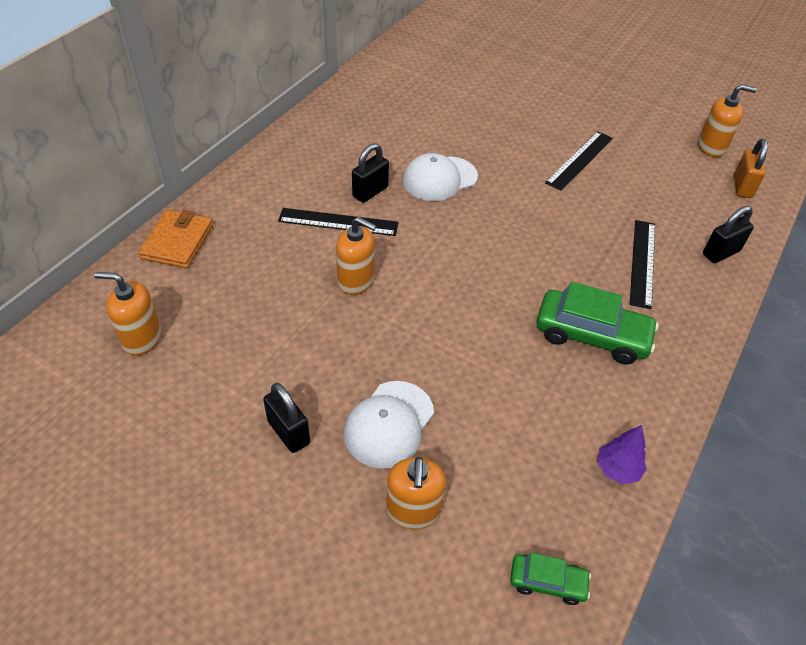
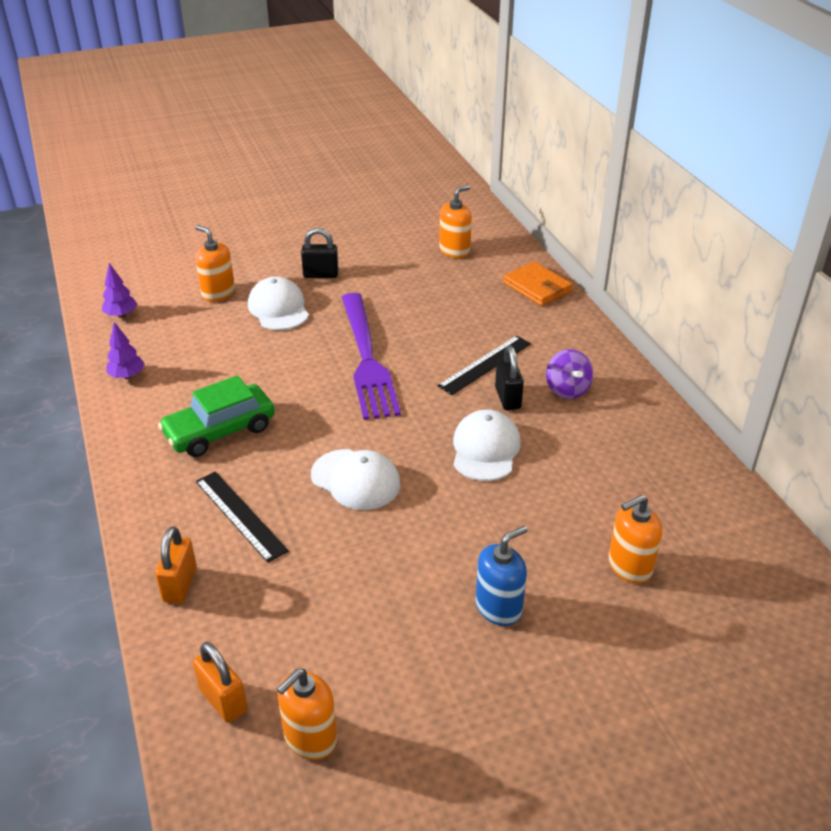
camera: 130 degrees right, 10 degrees down
(328, 167) = (567, 389): none -> purple spinning top
(356, 281) = (410, 346): orange soap dispenser -> orange soap dispenser (629, 566)
(404, 297) = (367, 360): none -> purple fork
(542, 225) = (355, 479): none -> white cap
(547, 582) = (121, 315): green car -> purple tree
(558, 122) = (498, 607): none -> blue soap dispenser
(580, 160) = (414, 575): black ruler -> none
(721, 253) = (180, 585): black padlock -> orange padlock

